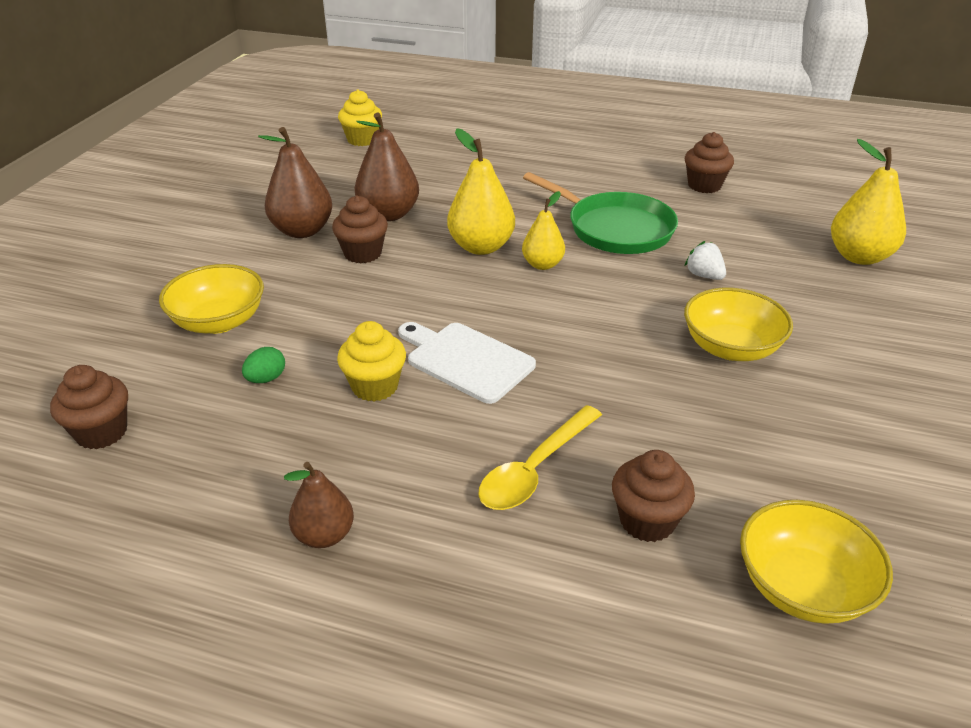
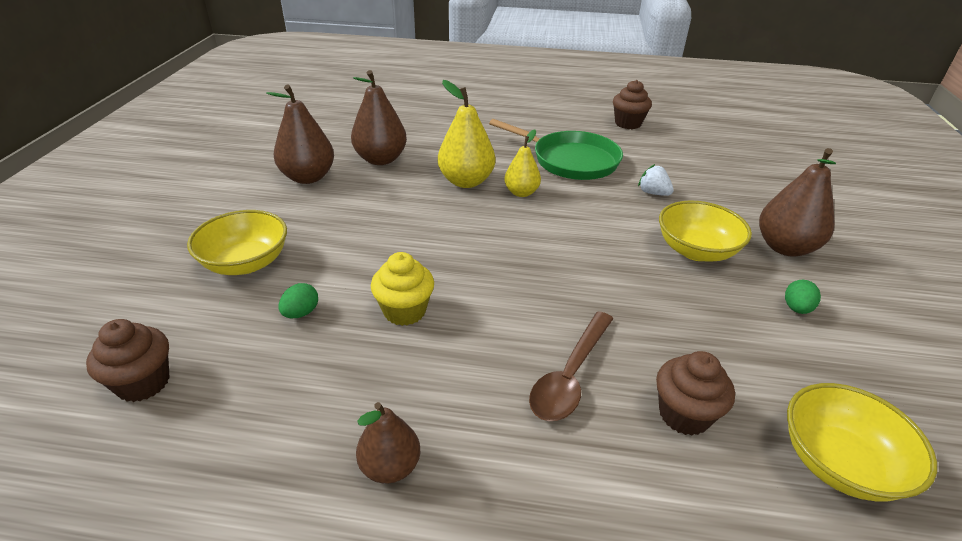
camera: 10 degrees left, 0 degrees up
(362, 140) = (344, 101): yellow cupcake -> none
(362, 253) = (366, 193): brown cupcake -> none
(466, 360) = (480, 280): white cutting board -> none
(535, 469) = (570, 375): yellow spoon -> brown spoon
(827, 424) = (796, 308): none -> green egg
(844, 353) = (785, 247): none -> brown pear
(859, 256) = (763, 170): yellow pear -> none

